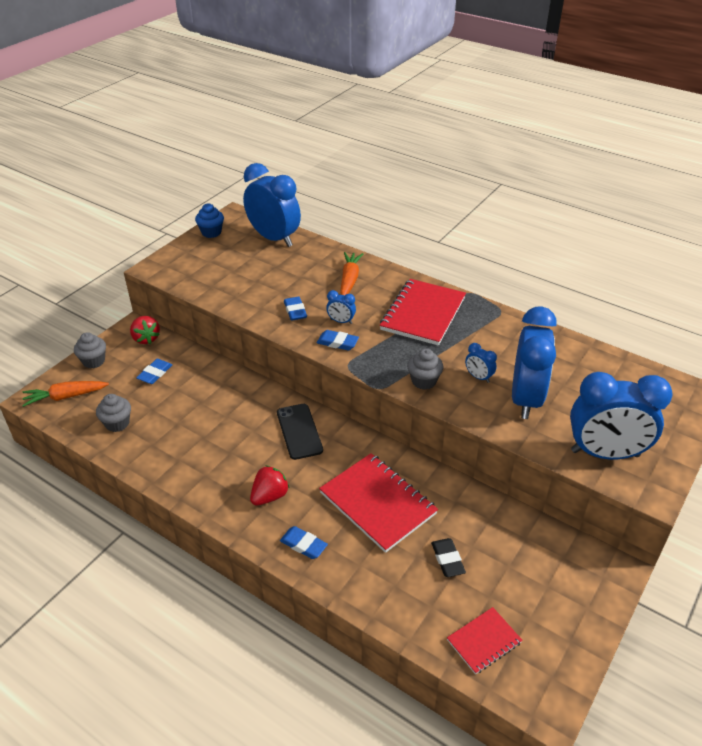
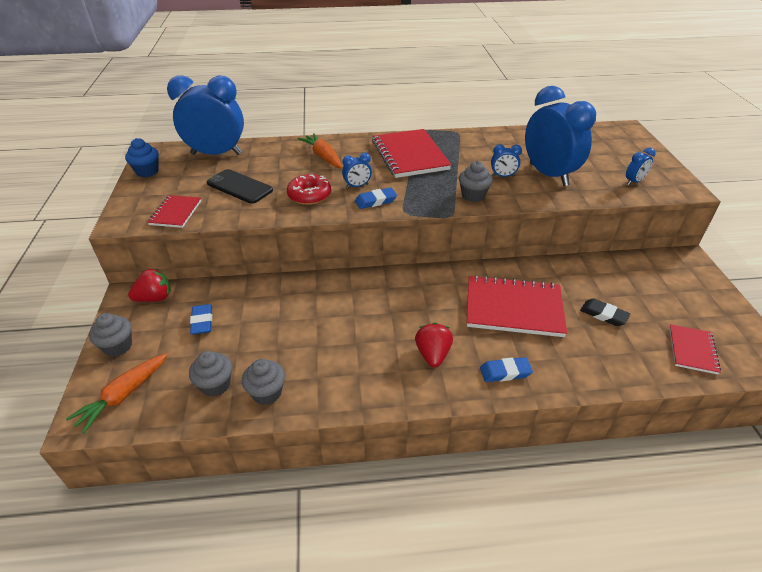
camera: 40 degrees left, 0 degrees up
(138, 449) = (267, 393): none -> grey cupcake
(146, 338) = (155, 298): red strawberry -> red strawberry turned 45 degrees counterclockwise
(192, 278) = (176, 213): none -> red notebook
(295, 311) = (309, 195): blue eraser -> red donut
(299, 431) = (392, 294): black phone -> black phone (239, 187)
(605, 453) = (634, 182): blue clock -> blue clock, size x0.41

